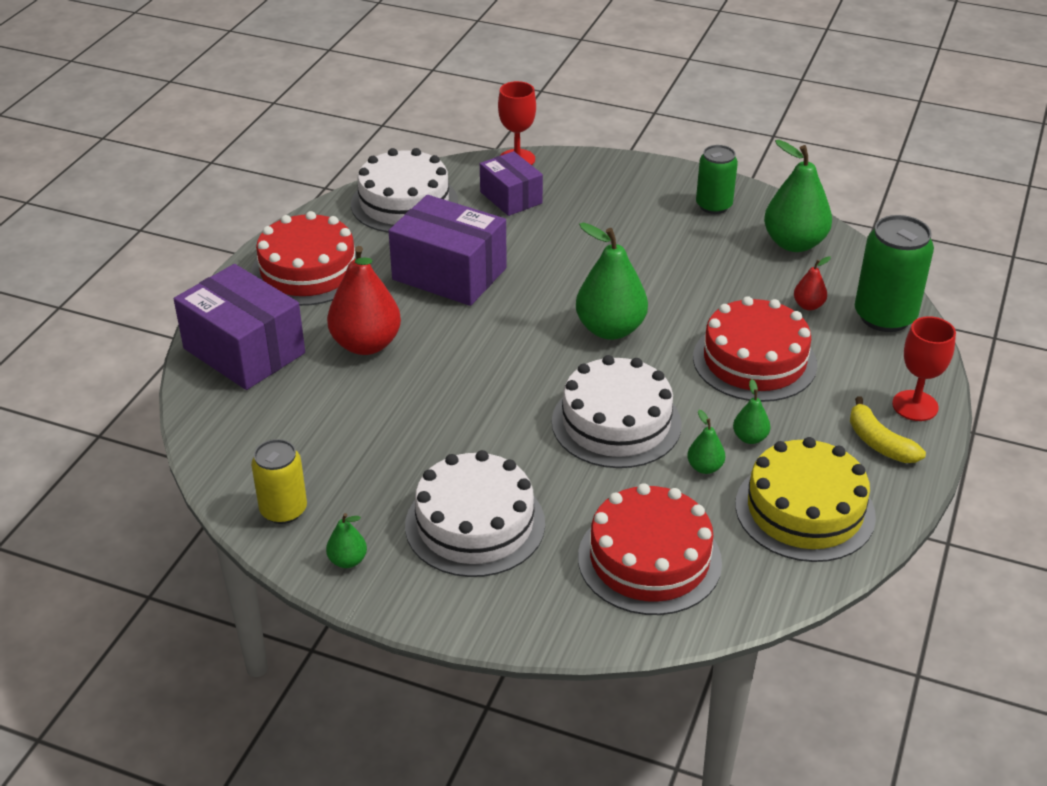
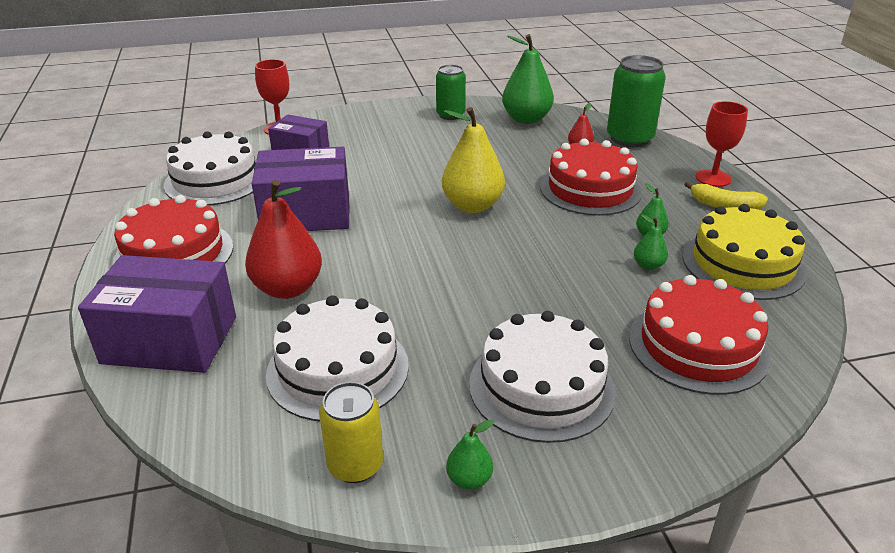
camera: 35 degrees left, 5 degrees down
(610, 329) = (472, 206): green pear -> yellow pear
(616, 423) = (553, 263): white cake -> white cake (338, 369)

